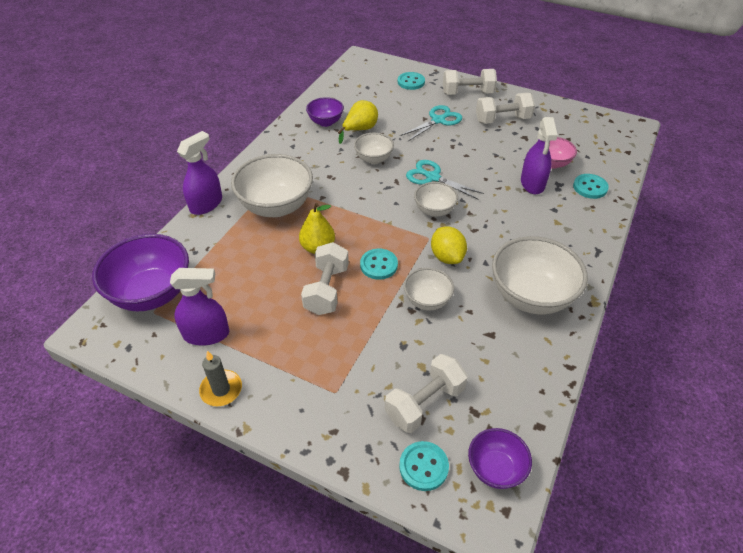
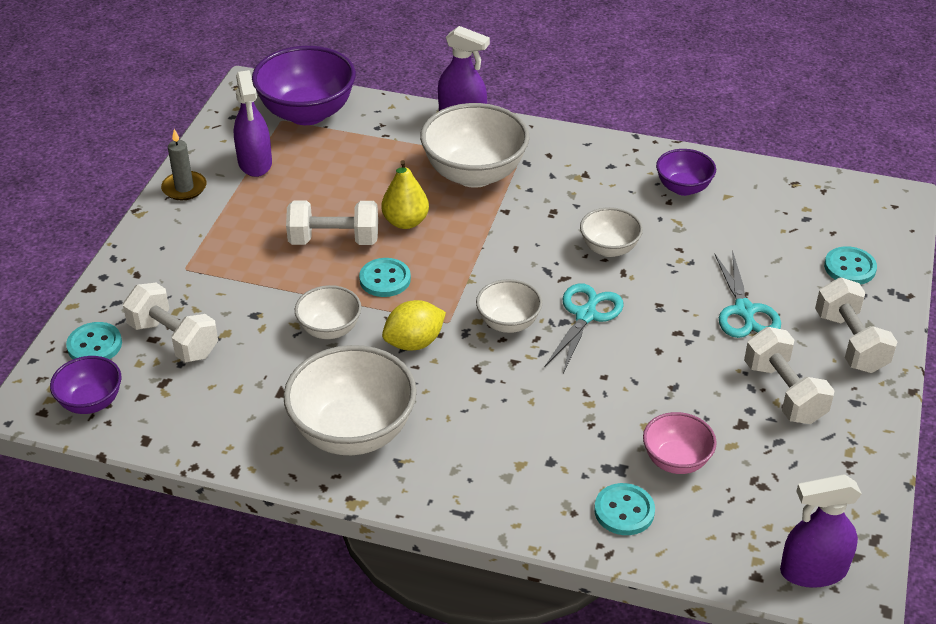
camera: 80 degrees right, 5 degrees down
(360, 130) = (678, 225): yellow pear -> none
(438, 120) = (744, 310): turquoise scissors -> turquoise scissors turned 45 degrees clockwise
(532, 183) = (609, 434): purple spray bottle -> purple spray bottle (813, 571)

